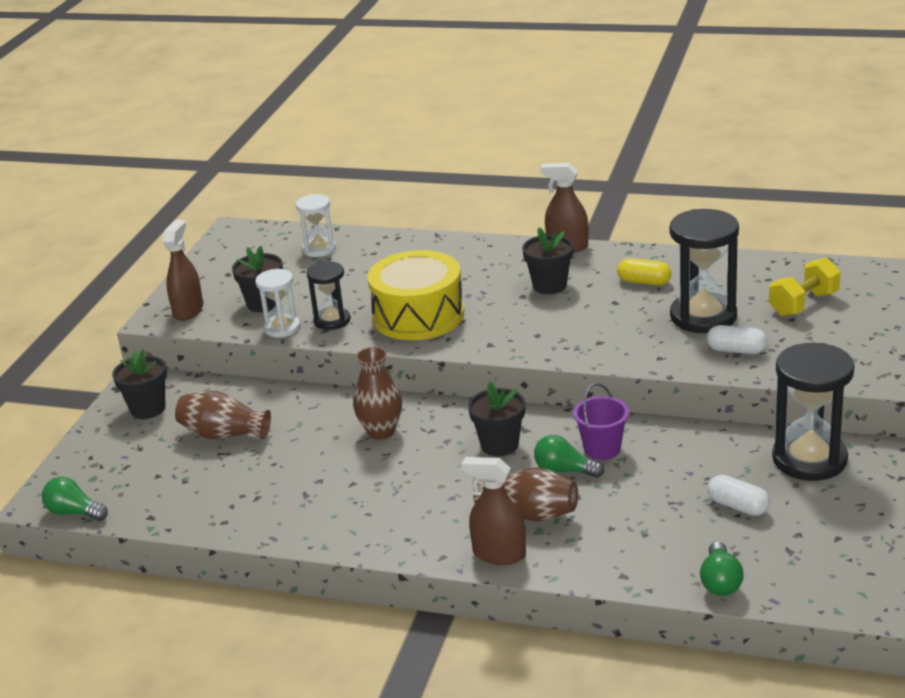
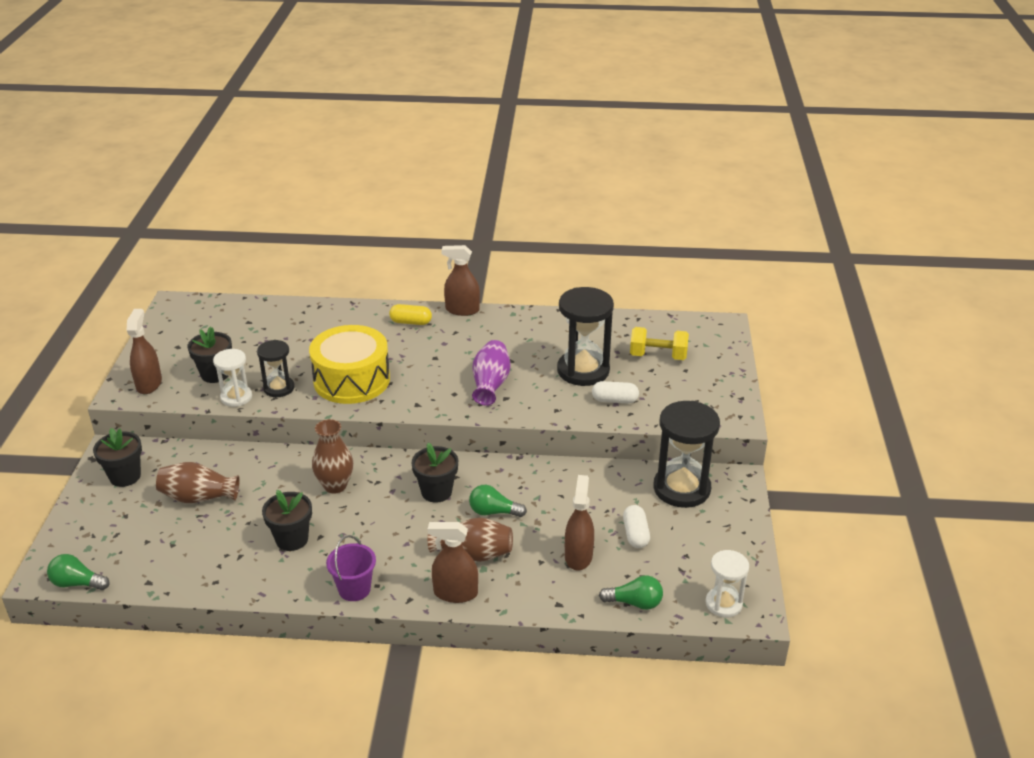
camera: 15 degrees left, 5 degrees up
(319, 249) = (254, 319): white hourglass -> white hourglass (723, 604)
(549, 286) = (455, 347): black flower pot -> black flower pot (292, 539)
(584, 327) = (490, 384): none -> purple vase
(602, 449) = (520, 490): purple bucket -> purple bucket (354, 589)
(644, 282) = (530, 341): yellow capsule -> yellow capsule (411, 322)
(659, 525) = (578, 556): none -> brown spray bottle
(720, 581) = (634, 603): green light bulb -> green light bulb turned 75 degrees counterclockwise
(738, 506) = (635, 534): white capsule -> white capsule turned 60 degrees clockwise
(803, 304) = (658, 356): yellow dumbbell -> yellow dumbbell turned 60 degrees clockwise

